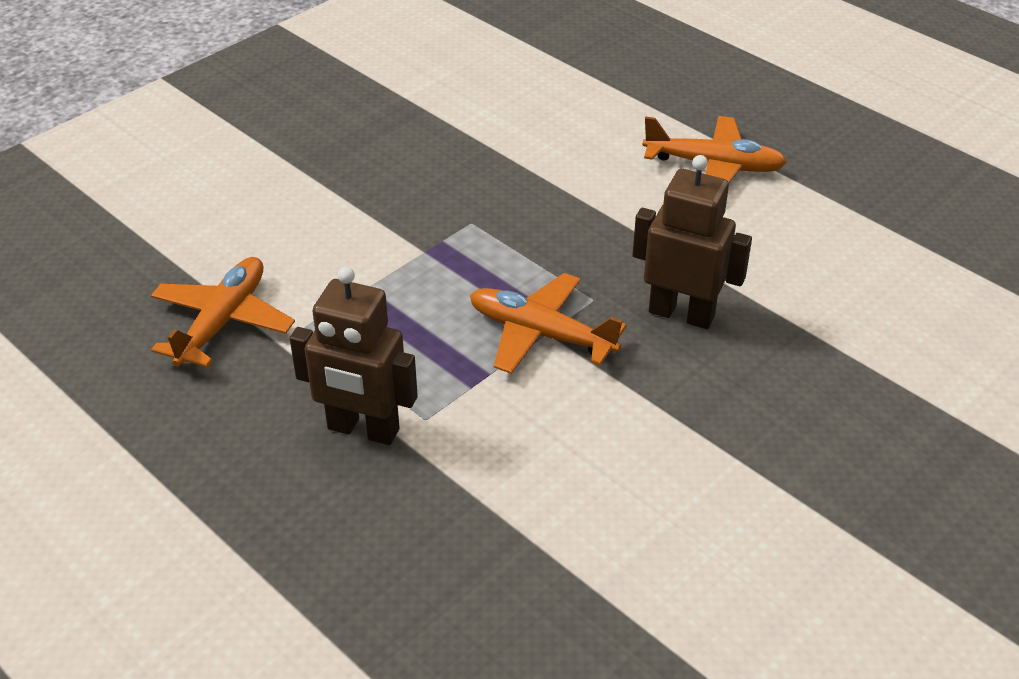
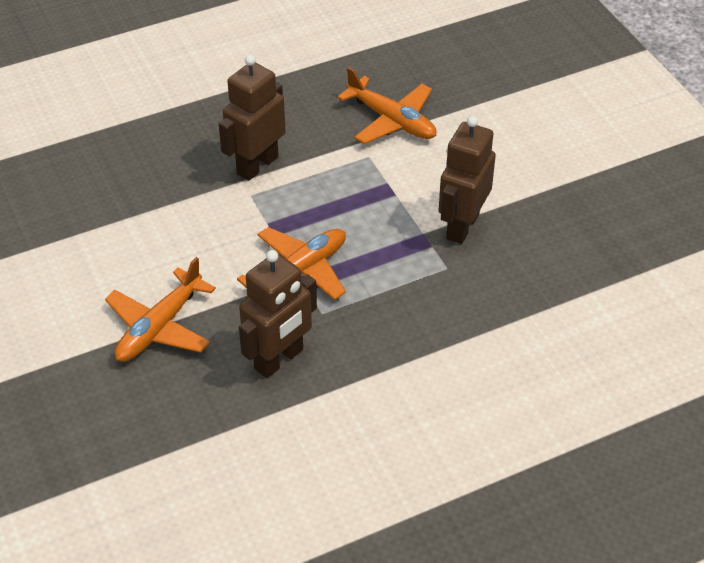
camera: 110 degrees right, 5 degrees up
(399, 224) = (462, 226): none -> brown robot
(714, 166) = (461, 458): orange plane -> orange plane (159, 327)

